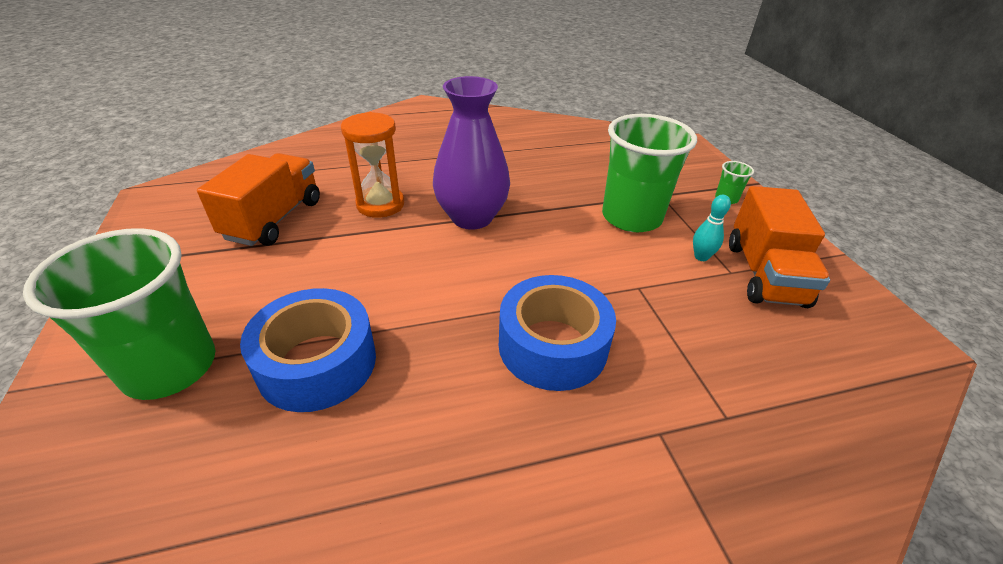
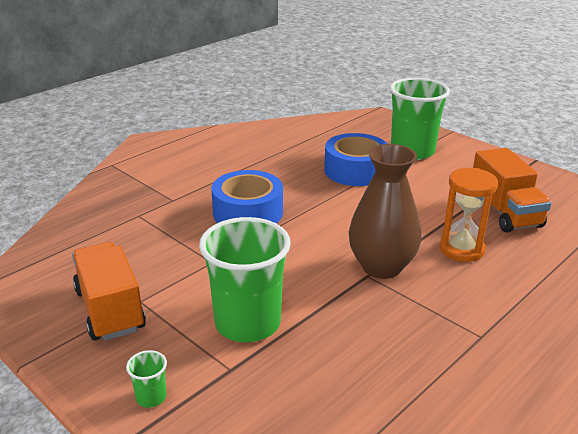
camera: 150 degrees right, 10 degrees down
(472, 217) = (381, 267): purple vase -> brown vase
(701, 257) = (168, 305): turquoise bowling pin -> none

